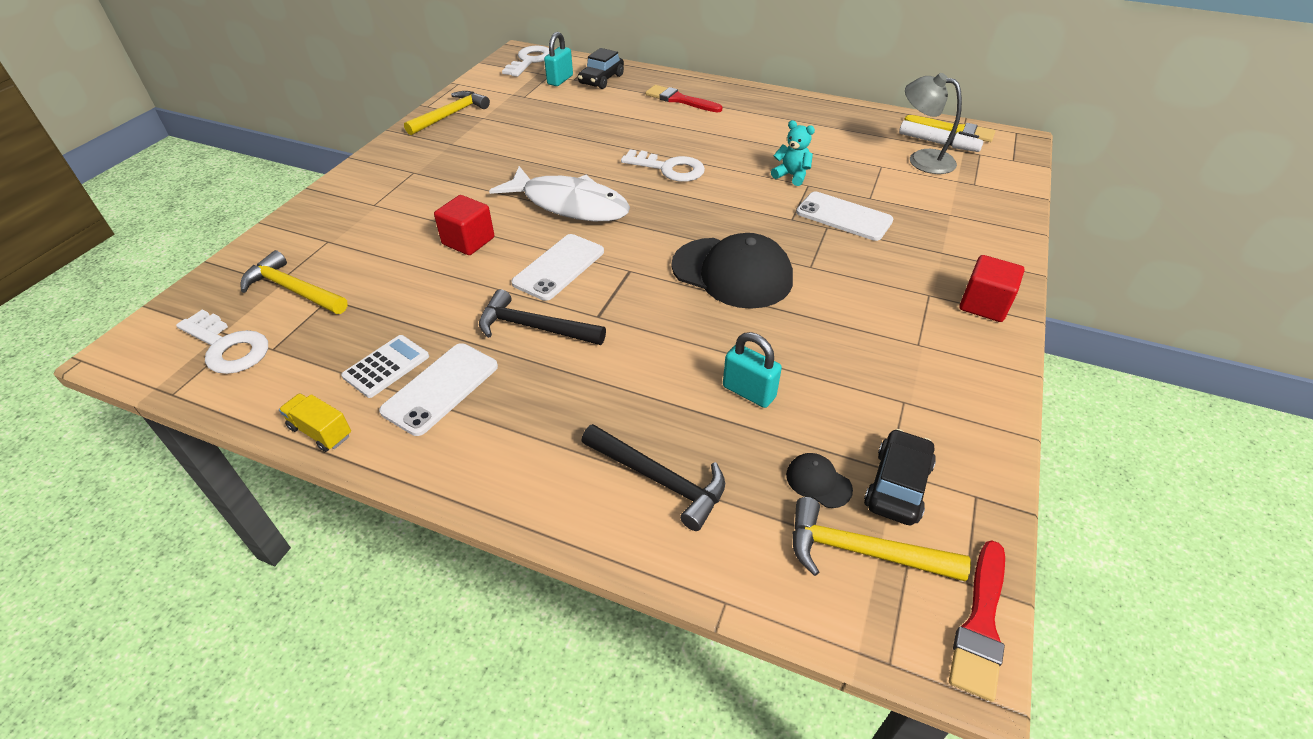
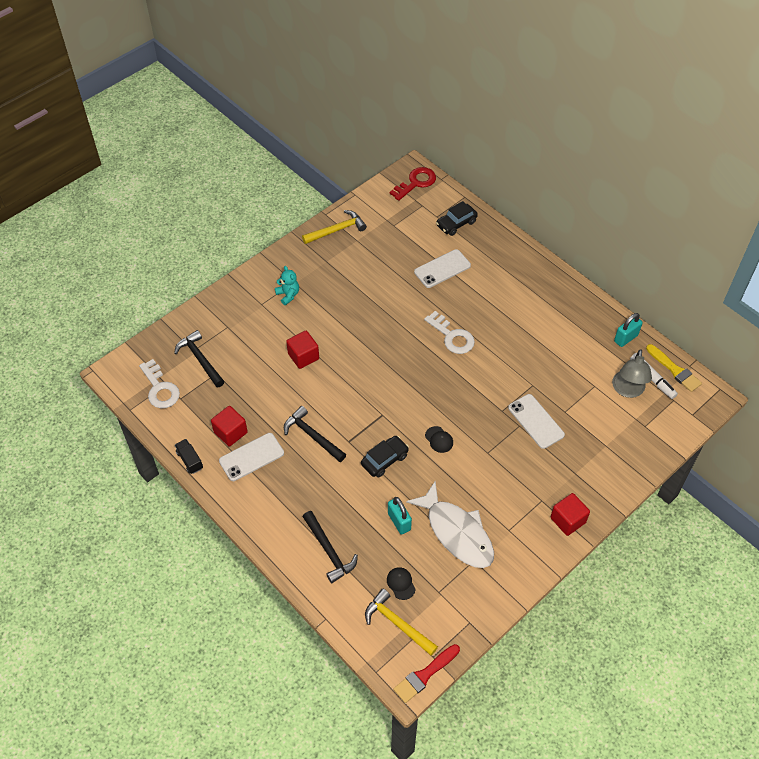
camera: 25 degrees right, 10 degrees up
(293, 289) = (200, 359): yellow hammer -> black hammer
(321, 431) = (190, 460): yellow truck -> black truck
(386, 366) = (230, 432): white calculator -> red cube
(530, 61) = (416, 183): white key -> red key
(559, 267) = (344, 397): white phone -> white phone (442, 269)
(560, 80) = (427, 214): turquoise padlock -> turquoise padlock (625, 338)
(569, 204) = (374, 347): white fish -> white fish (457, 532)
(680, 100) = (499, 267): red brush -> none
(732, 273) = (439, 439): black cap -> black cap, size x0.41
(791, 176) = (527, 372): turquoise teddy bear -> turquoise teddy bear (288, 295)
(897, 485) = (436, 601): black car -> black car (384, 460)
(922, 159) = (627, 390): grey lamp -> grey lamp turned 135 degrees counterclockwise

